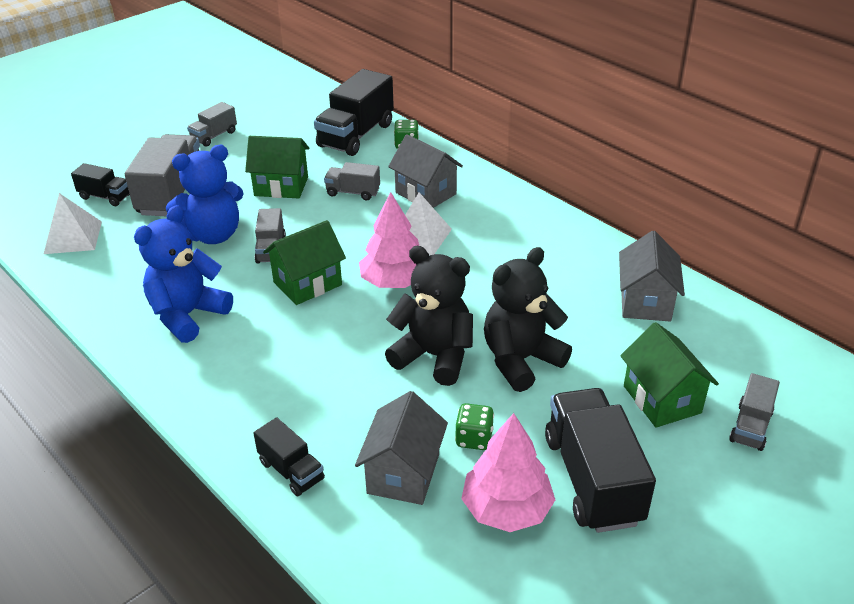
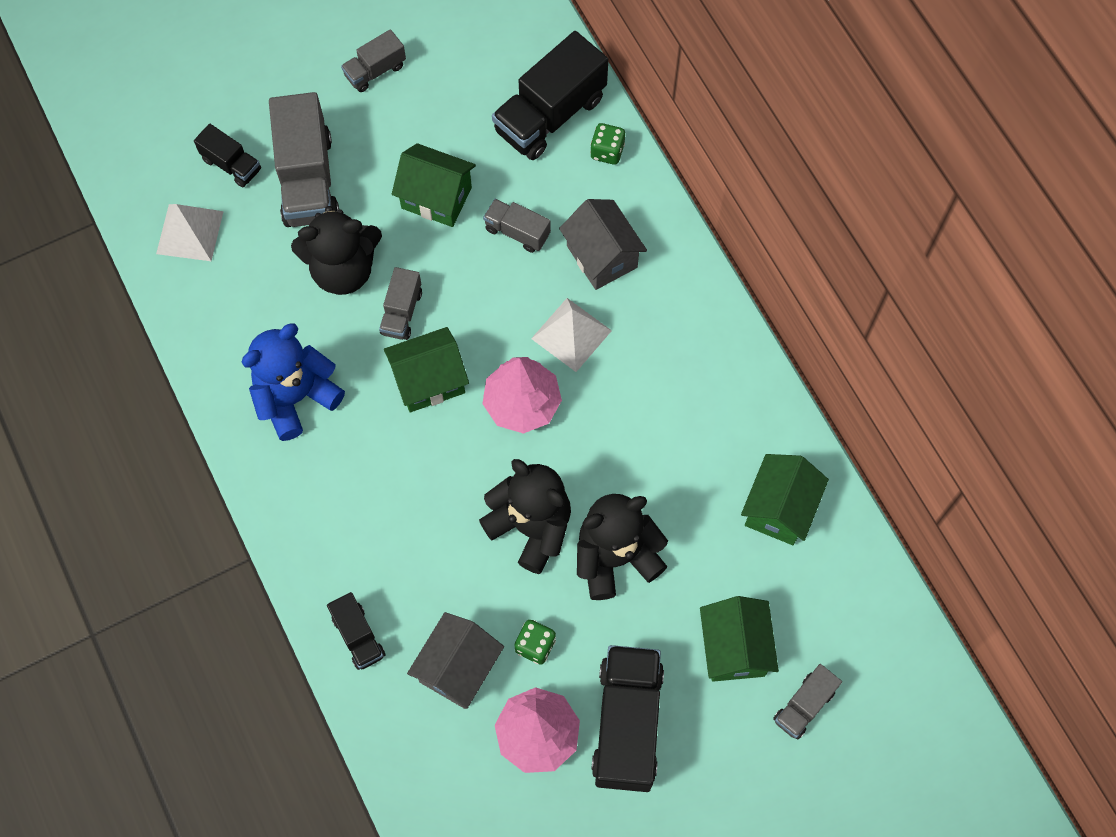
camera: 15 degrees right, 30 degrees up
(172, 194) = (307, 179): grey truck -> grey truck turned 150 degrees clockwise
(213, 235) = (343, 269): blue teddy bear -> black teddy bear
(645, 302) = (779, 509): grey house -> green house

